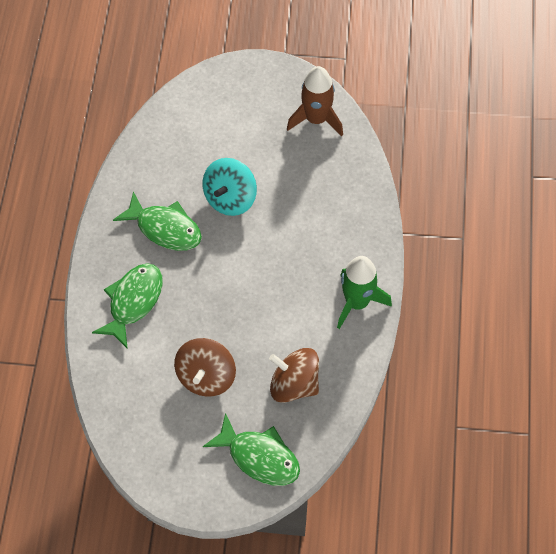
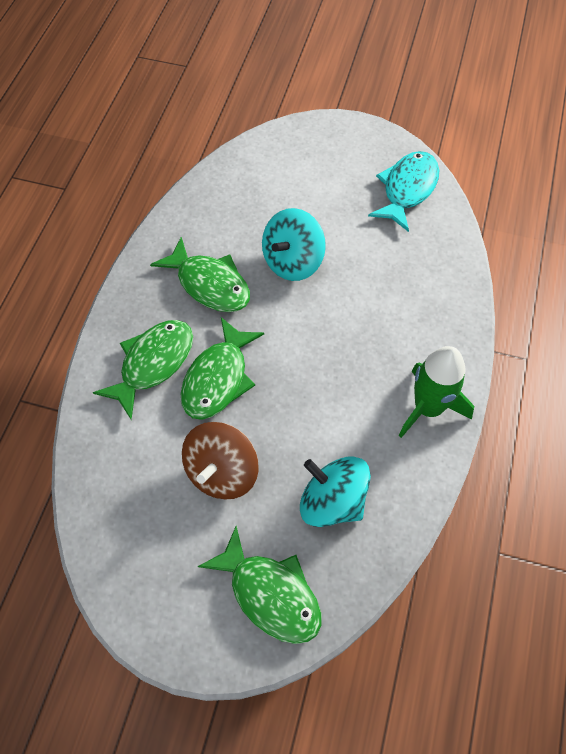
camera: 10 degrees right, 0 degrees up
(188, 305) = (218, 378): none -> green fish
(294, 385) = (332, 501): brown spinning top -> turquoise spinning top
(316, 119) = (407, 189): brown rocket -> turquoise fish

